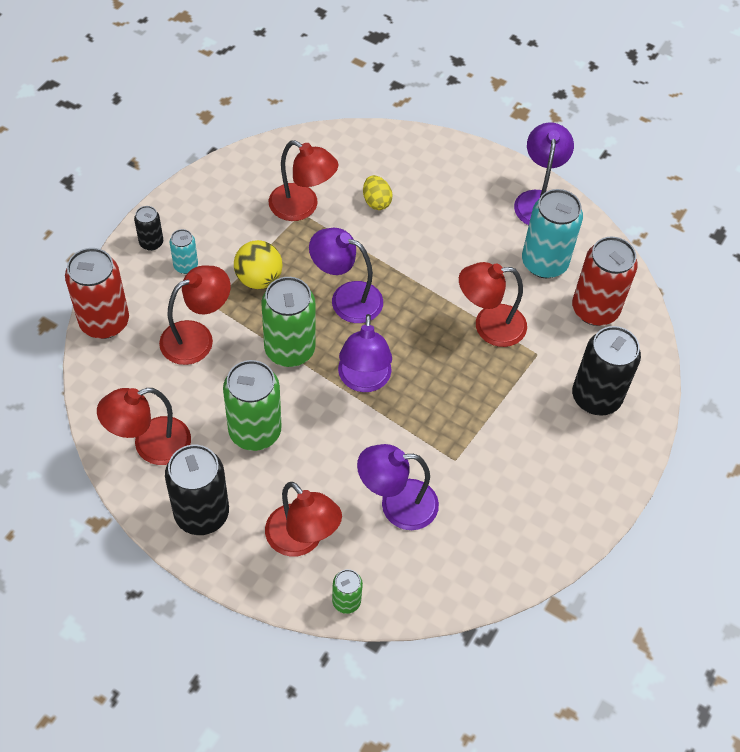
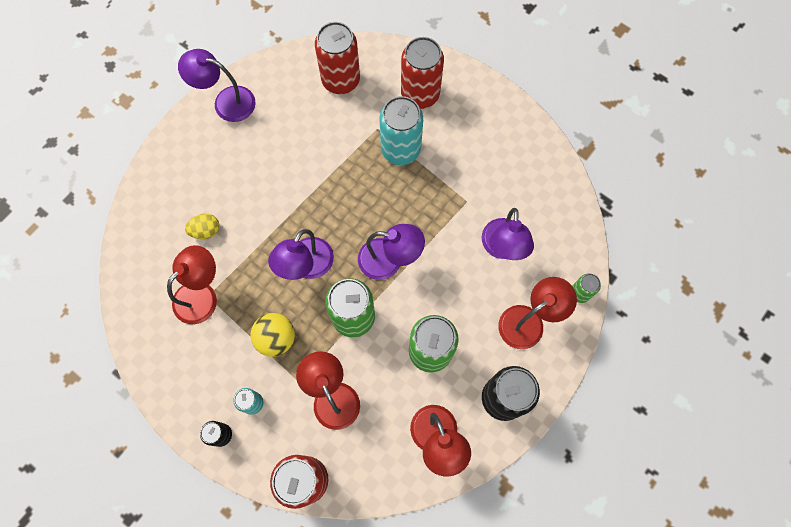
camera: 80 degrees left, 15 degrees up
(489, 326) = (347, 159): red lamp -> none
(544, 263) = (291, 108): turquoise can -> turquoise can (400, 149)
(596, 397) = (420, 94): black can -> red can

